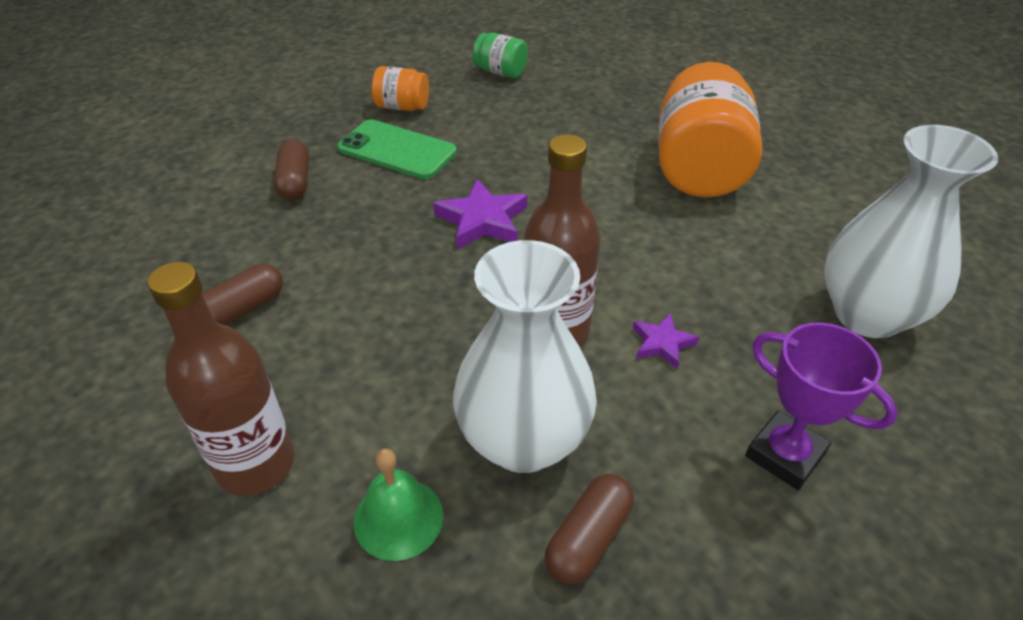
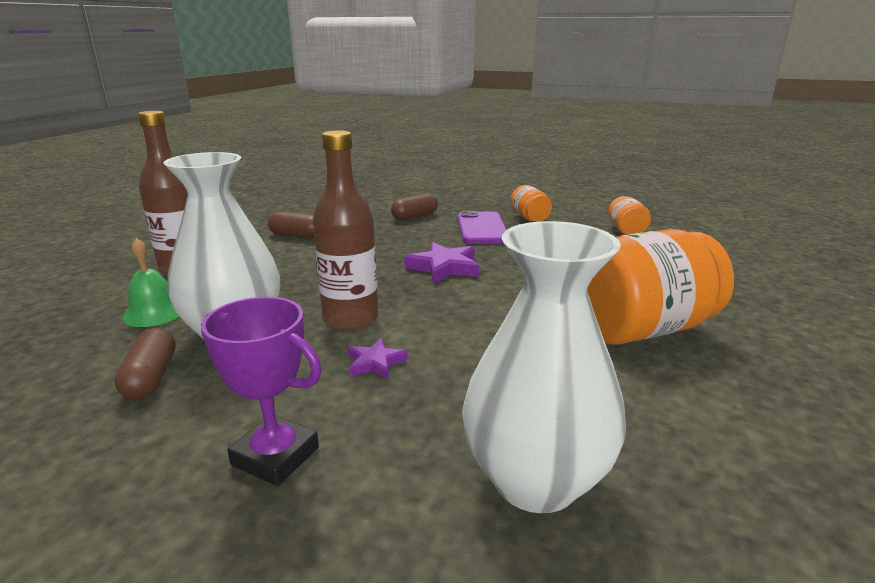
camera: 60 degrees right, 20 degrees down
(397, 150) = (482, 228): green phone -> purple phone
(500, 72) = (625, 231): green jar -> orange jar
(588, 538) = (151, 377): brown capsule -> brown capsule turned 75 degrees clockwise
(785, 455) = (275, 456): purple trophy -> purple trophy turned 75 degrees counterclockwise

